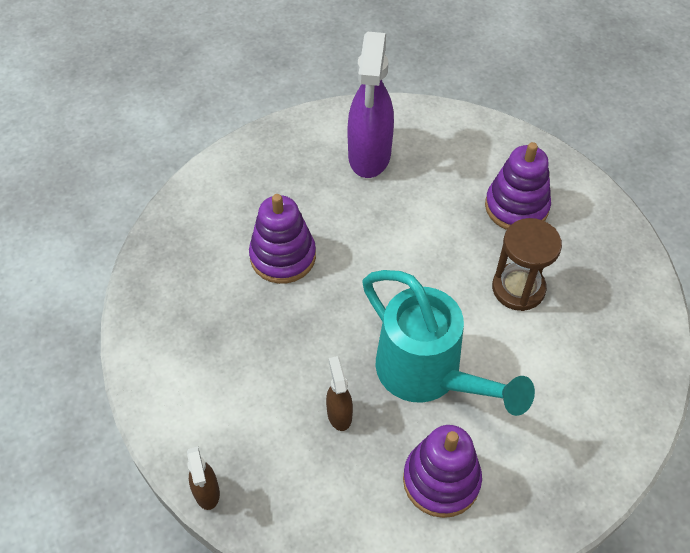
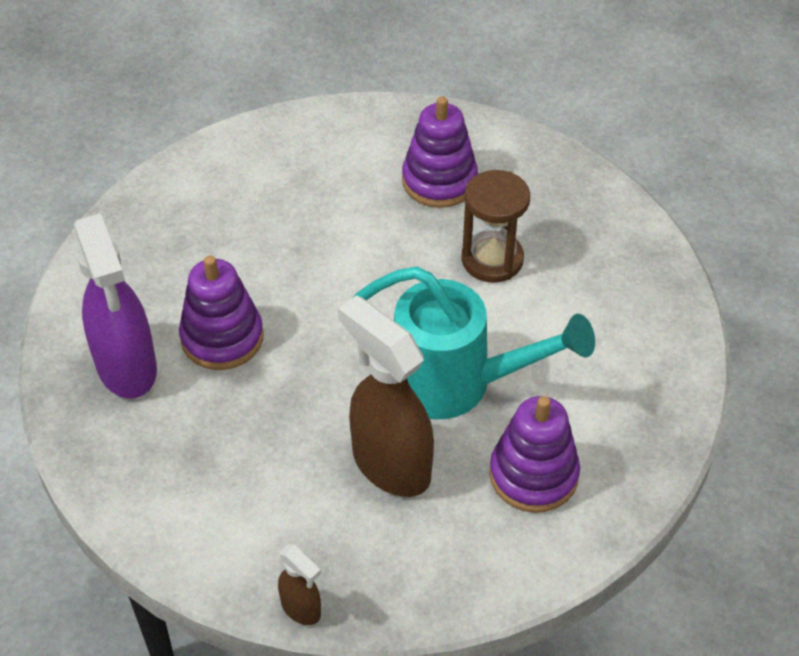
camera: 30 degrees left, 5 degrees down
(339, 414) = (390, 464): brown spray bottle -> brown spray bottle, size x2.12
(369, 156) = (249, 194): purple spray bottle -> purple spray bottle (127, 368)

